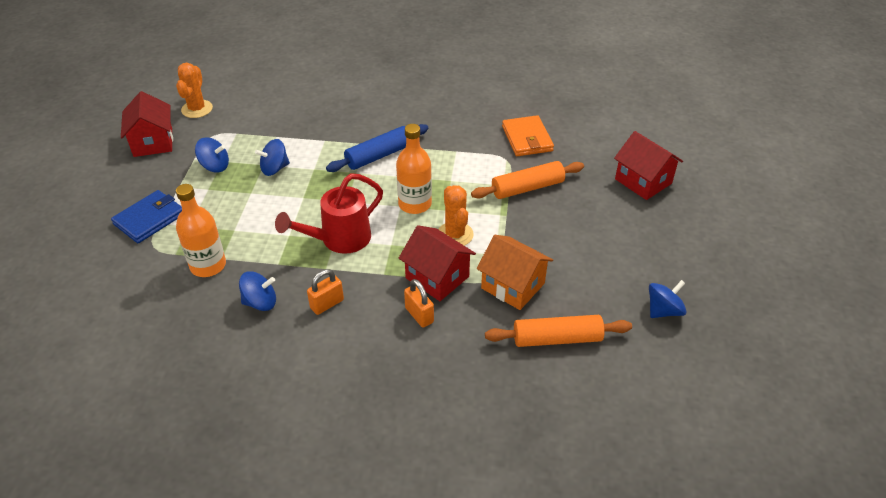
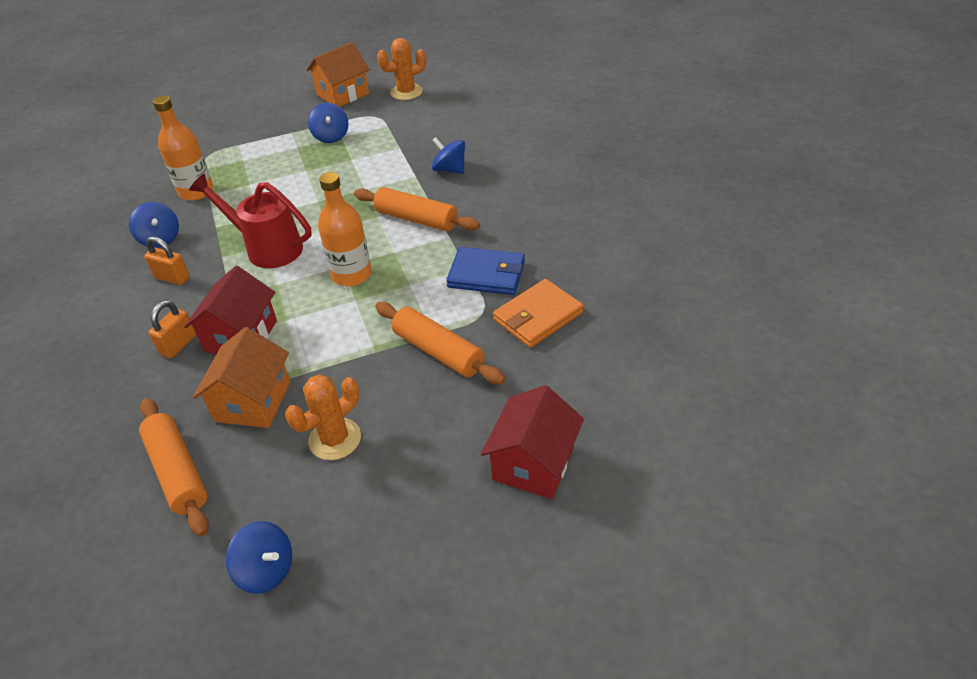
camera: 65 degrees right, 0 degrees up
(149, 219) = (241, 138): blue wallet -> blue wallet (486, 274)
(153, 142) = (343, 94): red house -> orange house
(274, 169) = (350, 168): blue spinning top -> blue spinning top (450, 170)
(379, 155) = (416, 219): blue rolling pin -> orange rolling pin
(455, 234) = (317, 323): orange cactus -> orange cactus (335, 439)

